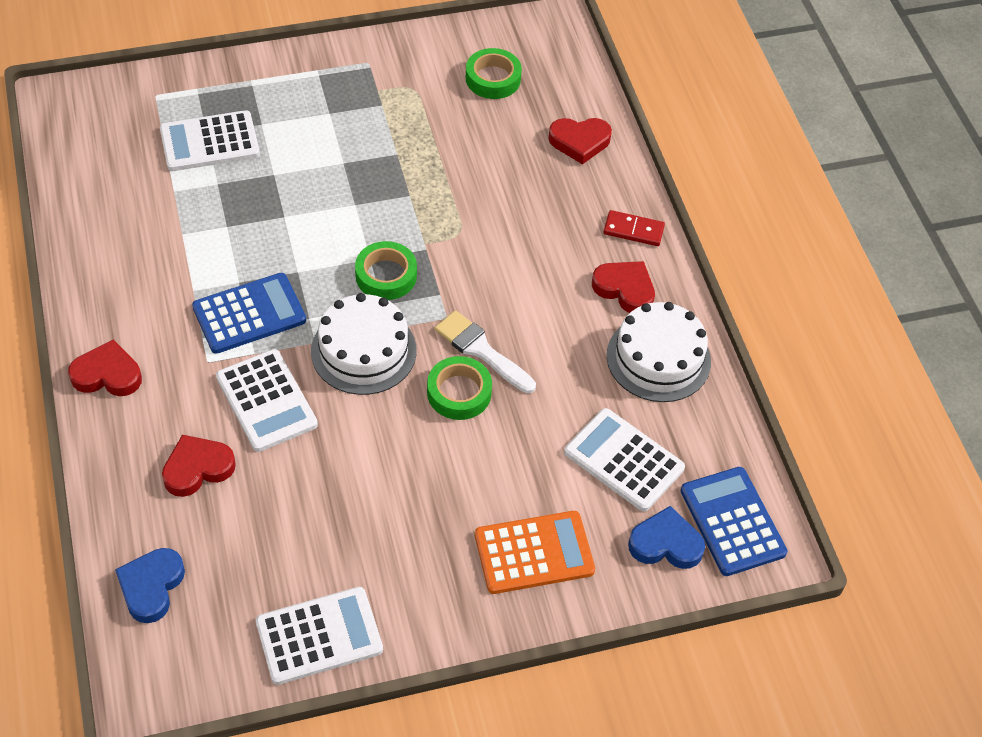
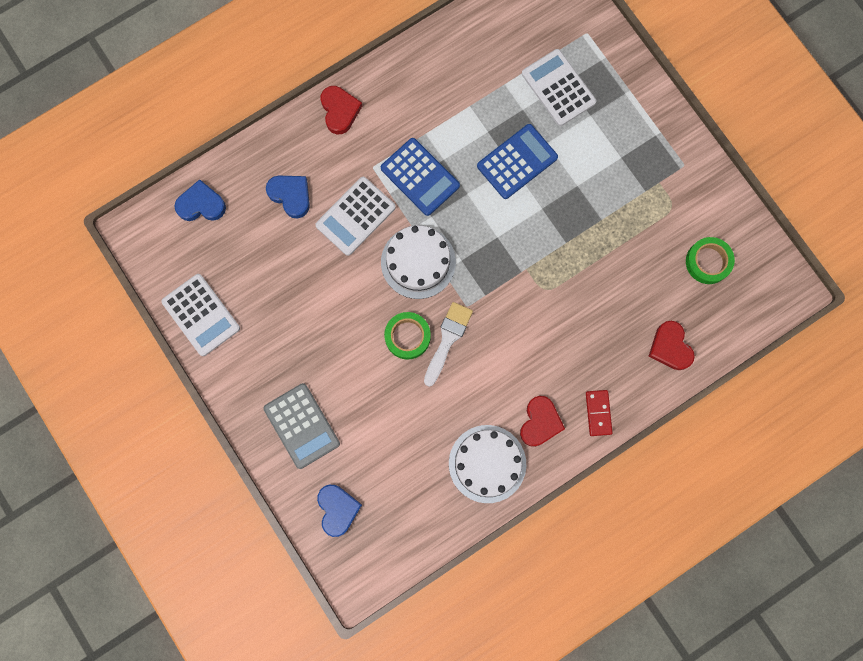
camera: 75 degrees right, 25 degrees up
(197, 468) = (291, 195): red heart -> blue heart
(386, 275) = (487, 253): green tape -> none
(534, 553) = (302, 426): orange calculator -> grey calculator
(624, 460) = (393, 463): white calculator -> none
(732, 521) = (370, 550): blue calculator -> blue calculator (517, 162)

